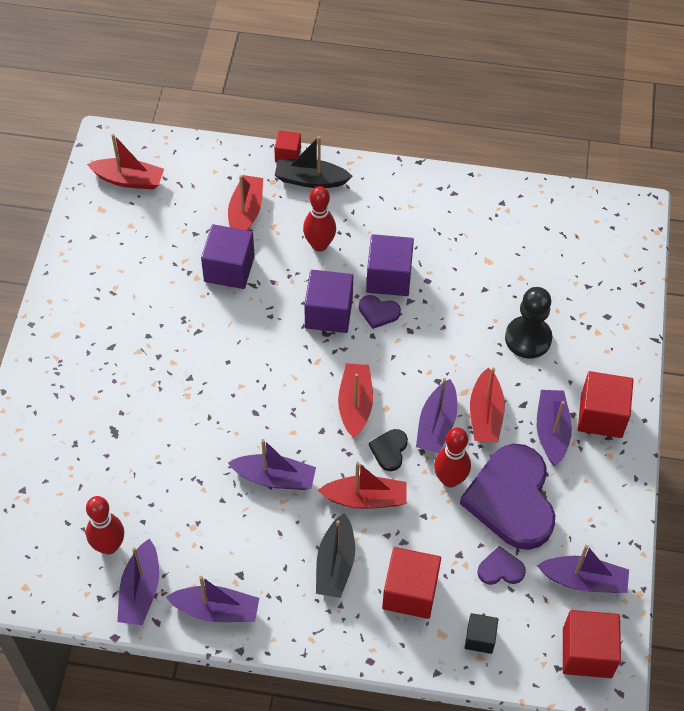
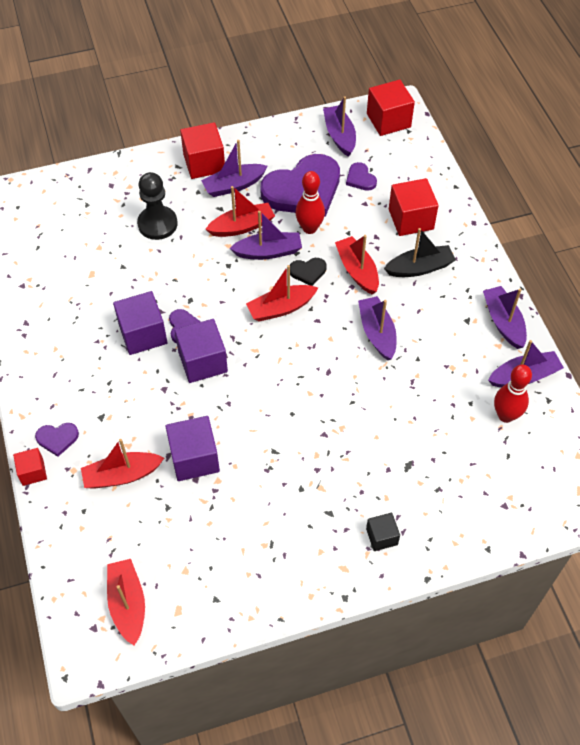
camera: 115 degrees left, 0 degrees up
(310, 180) = (57, 438): black boat -> purple heart
(319, 245) = (132, 399): red bowling pin -> none
(480, 638) = (416, 173): black cube -> black cube (381, 536)

